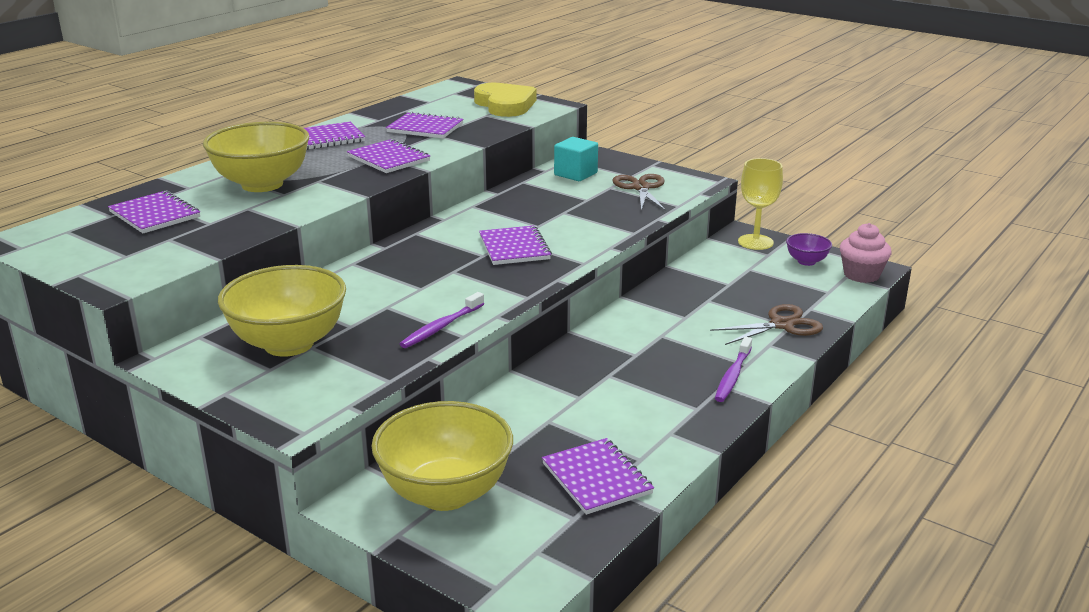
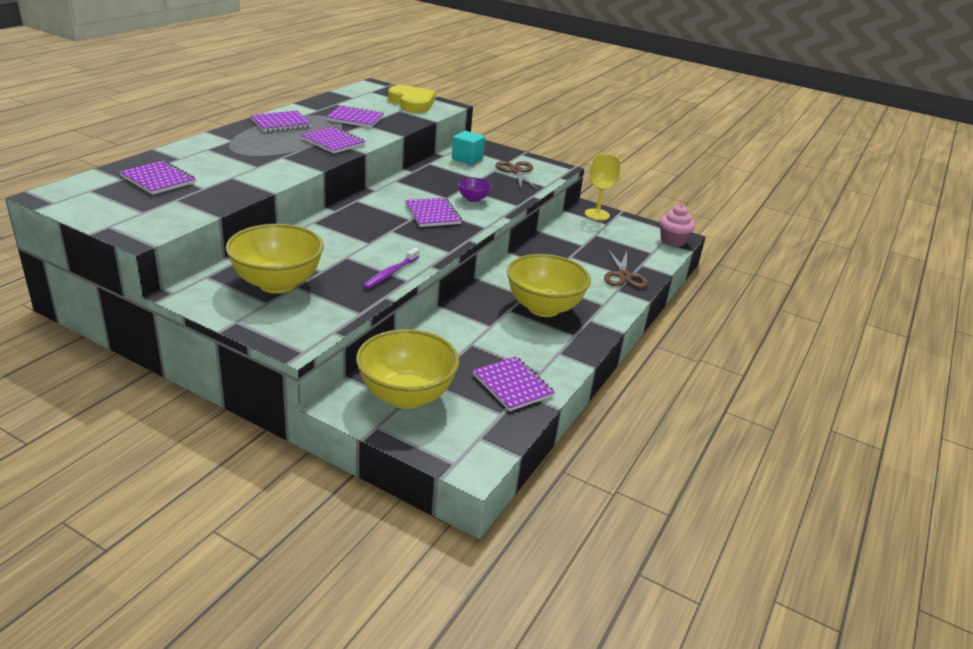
camera: 10 degrees left, 5 degrees up
(262, 184) = (238, 158): yellow bowl -> yellow bowl (543, 308)
(733, 376) = (595, 312): purple toothbrush -> none
(782, 325) = (624, 276): brown scissors -> brown scissors turned 120 degrees clockwise
(806, 261) = (634, 230): purple bowl -> purple bowl (473, 199)

